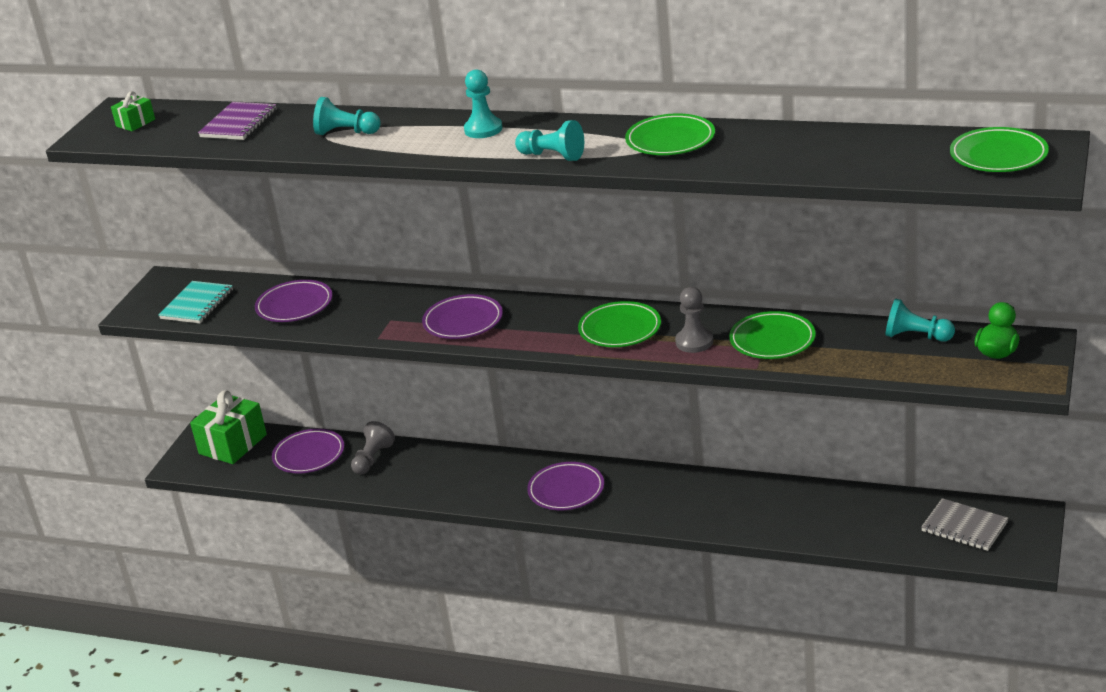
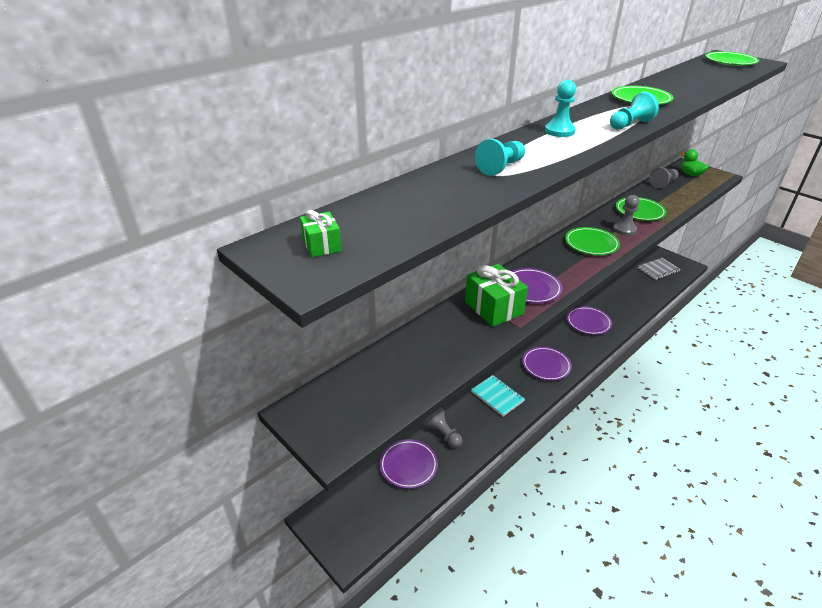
camera: 65 degrees left, 5 degrees up
(197, 304) = (367, 403): turquoise notebook -> turquoise notebook (497, 396)
(232, 444) = (351, 506): green gift -> green gift (493, 308)
(239, 123) = (412, 200): purple notebook -> none
(294, 305) = (430, 351): purple plate -> purple plate (588, 322)
(916, 336) = (663, 183): turquoise pawn -> grey pawn

